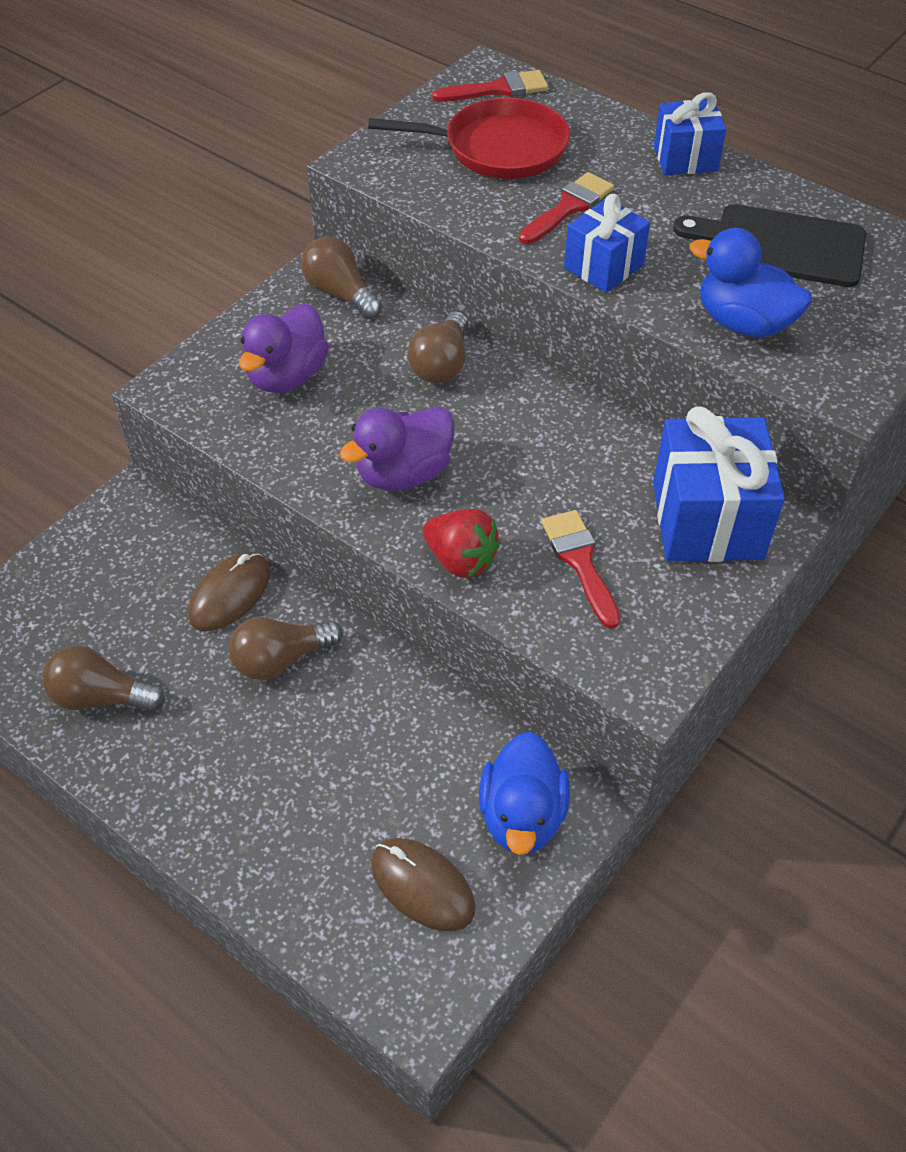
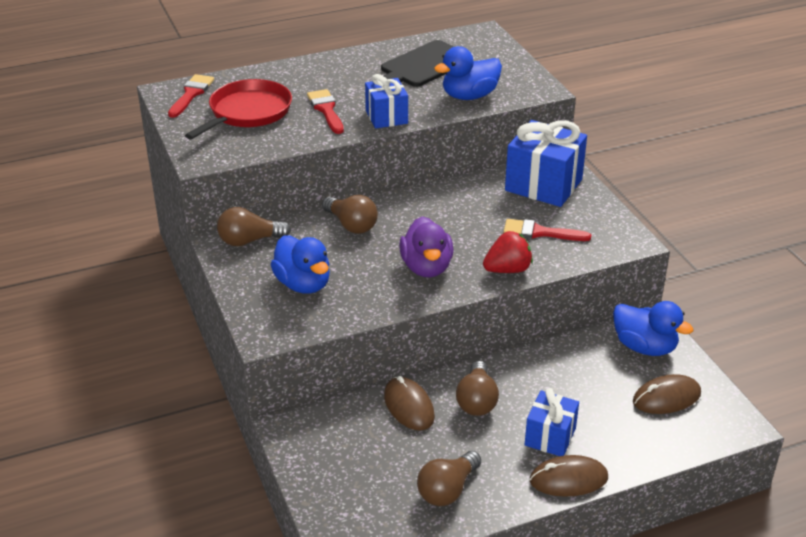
camera: 60 degrees left, 15 degrees down
(184, 822) = (568, 479): none -> brown mouse
(287, 376) = (303, 284): purple duck -> blue duck
(685, 159) = (326, 64): blue gift -> blue gift (550, 437)

